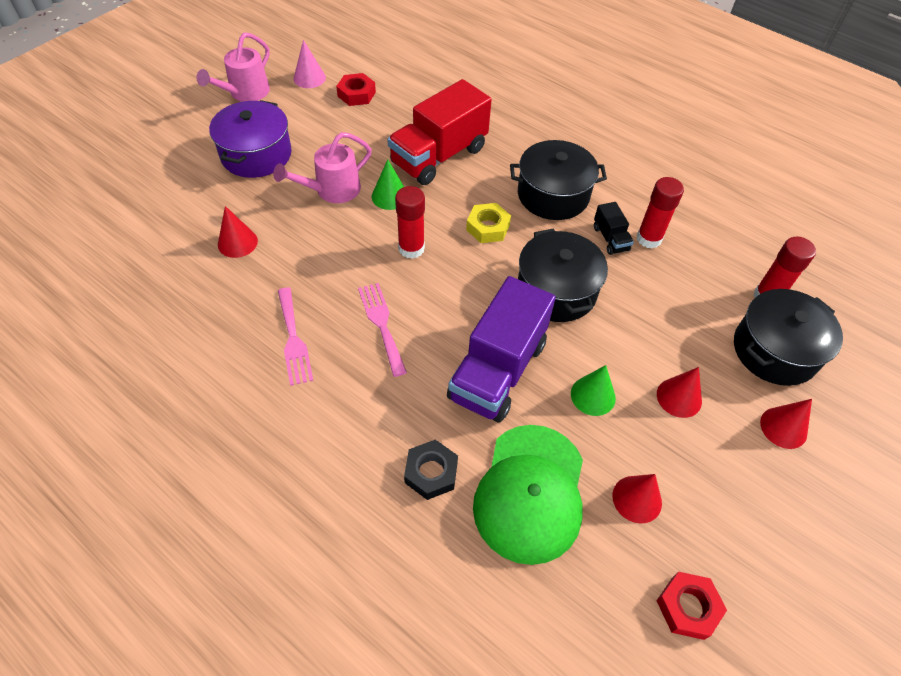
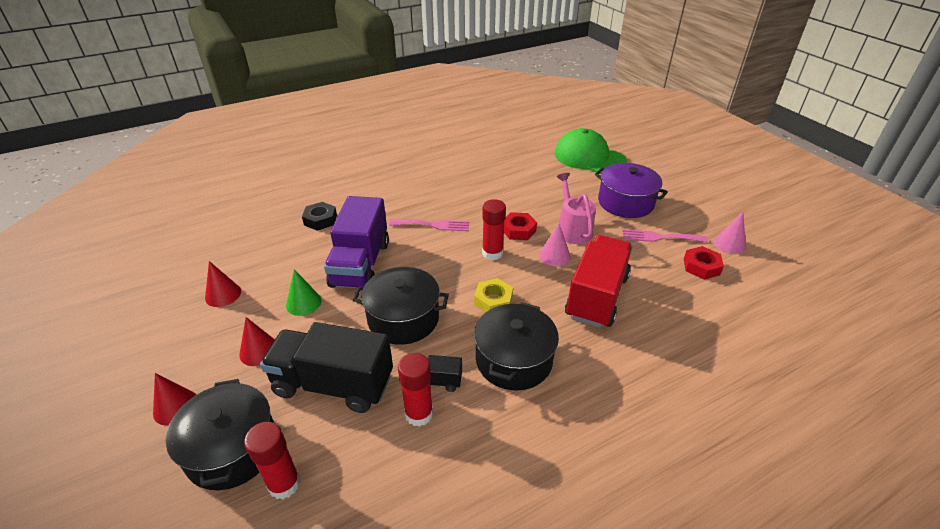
camera: 115 degrees right, 15 degrees down
(237, 242) = (536, 184): red cone -> none
(245, 93) = (707, 208): pink watering can -> none
(293, 340) = (445, 192): pink fork -> pink fork (659, 237)
(390, 196) = (554, 256): green cone -> pink cone
(439, 156) = (597, 296): red truck -> red truck turned 45 degrees clockwise
(497, 370) = (360, 264): purple truck -> purple truck turned 135 degrees counterclockwise
(530, 492) = (273, 252): green cap -> green cap (589, 157)
(667, 310) = (333, 384): none -> black truck
(688, 607) = (152, 289): red nut -> red nut (518, 230)

